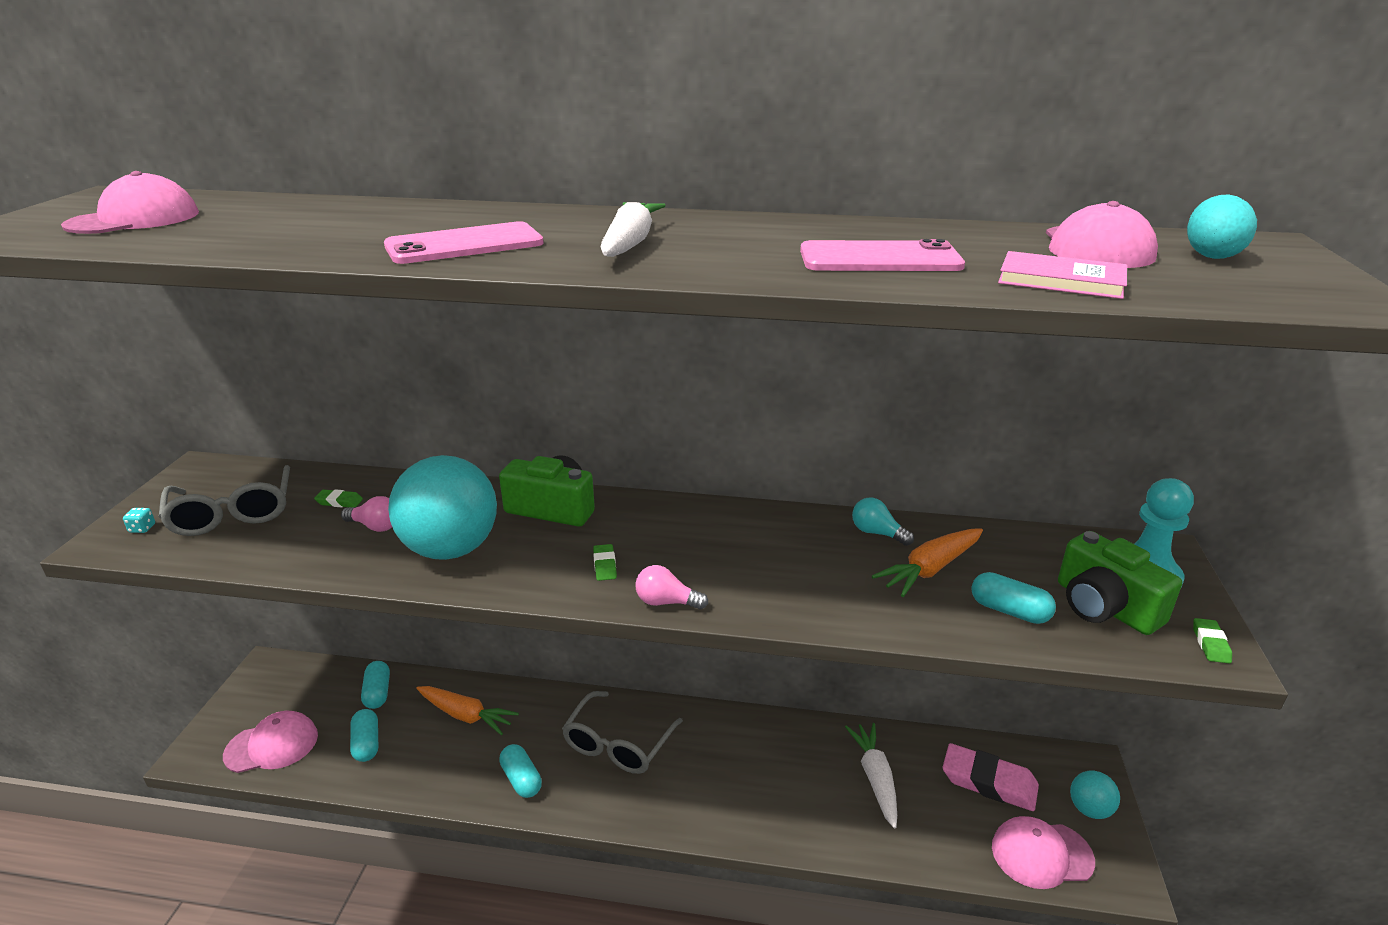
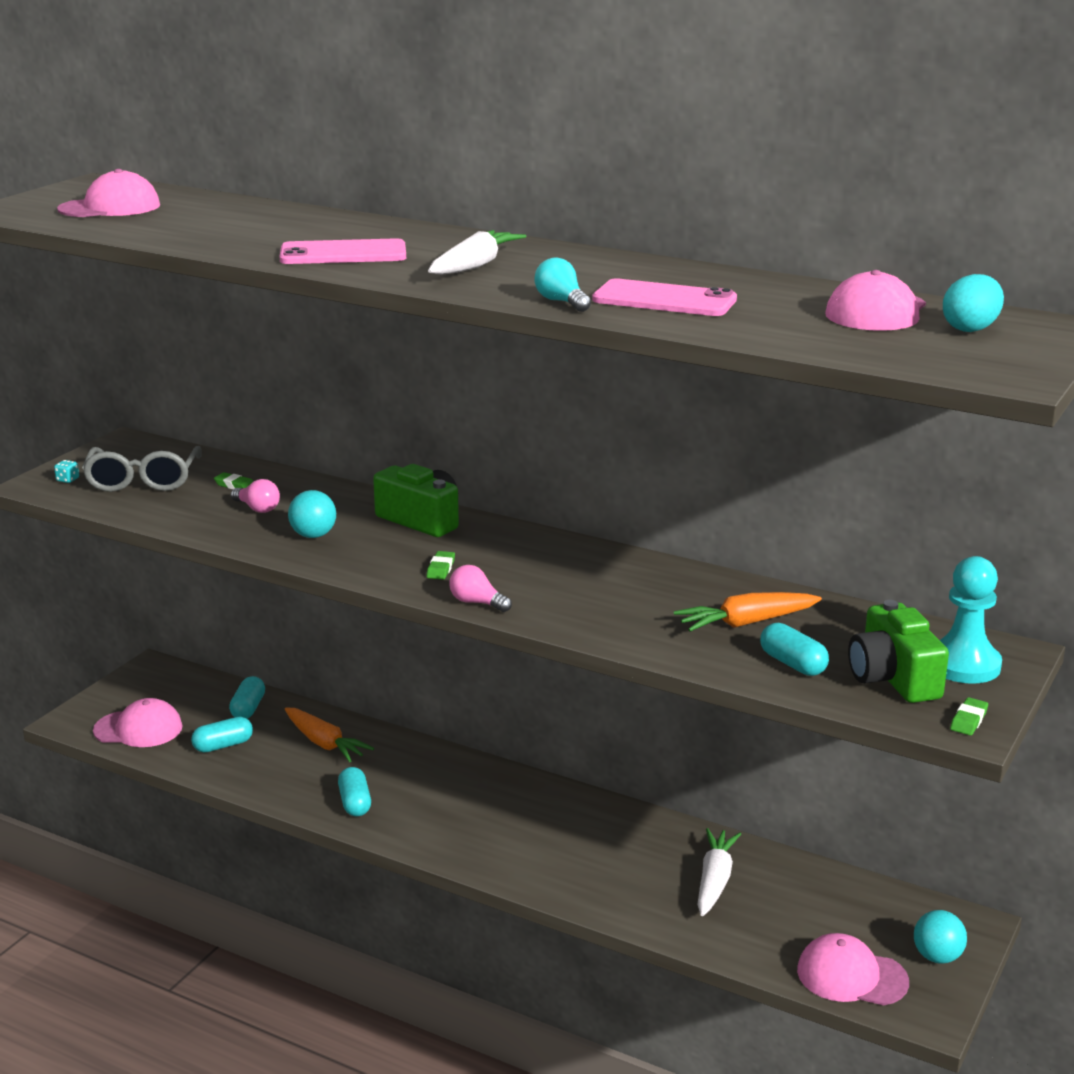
camera: 20 degrees right, 5 degrees down
(366, 743) = (223, 745): turquoise capsule -> turquoise capsule turned 60 degrees clockwise
(451, 549) = (313, 535): turquoise ball -> turquoise ball, size x0.50
(618, 743) = (463, 796): grey glasses -> none
(877, 533) = (720, 588): turquoise light bulb -> turquoise light bulb (561, 302)
(988, 782) = (839, 911): pink eraser -> none
(1061, 280) = (788, 332): pink book -> none

